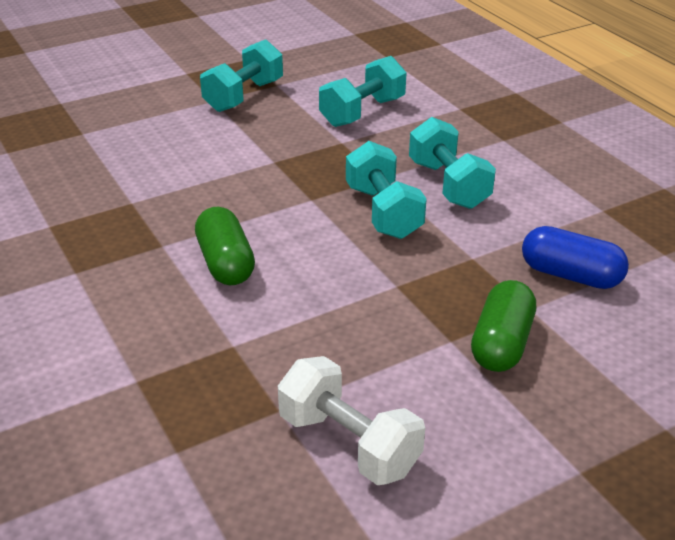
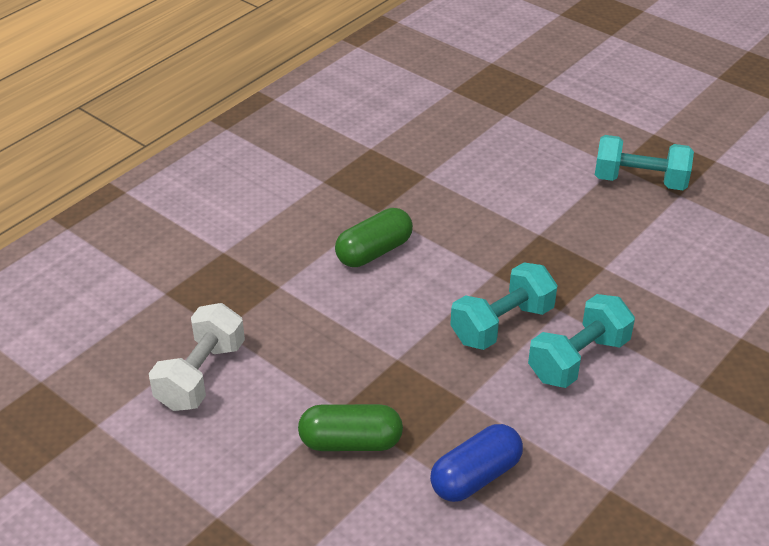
camera: 70 degrees right, 5 degrees up
(363, 112) = (672, 267): turquoise dumbbell -> none
(570, 275) = (475, 476): blue capsule -> blue capsule turned 45 degrees clockwise

